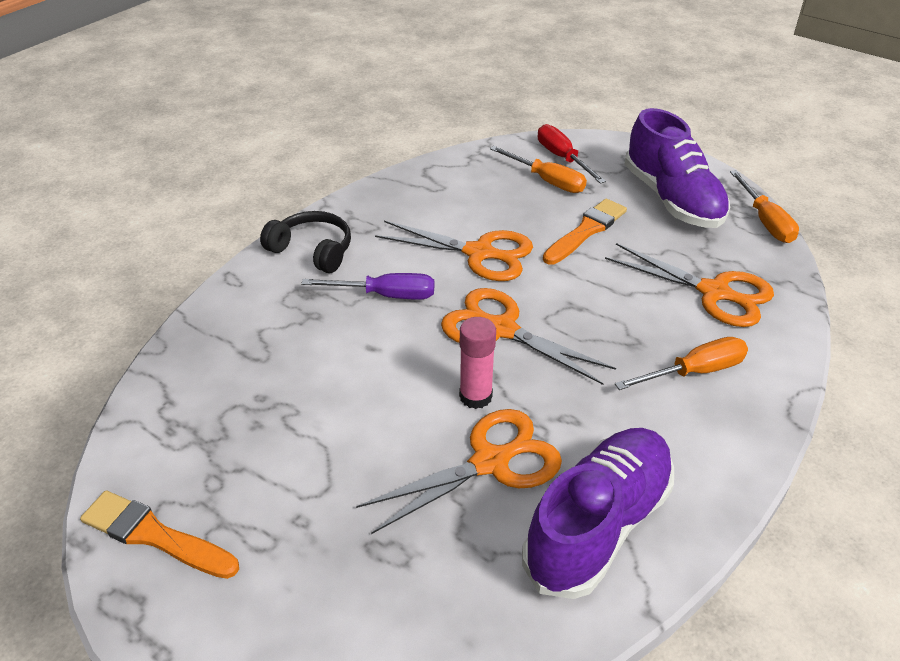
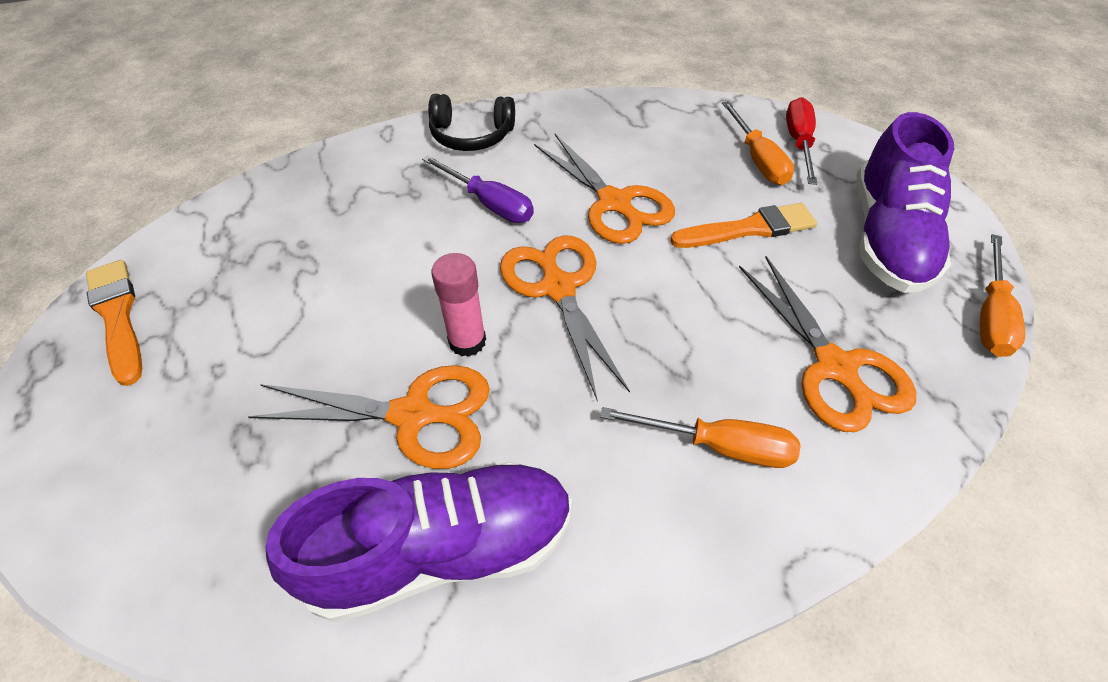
camera: 35 degrees right, 10 degrees up
(312, 250) = (471, 135): black headphones -> black headphones turned 120 degrees clockwise

